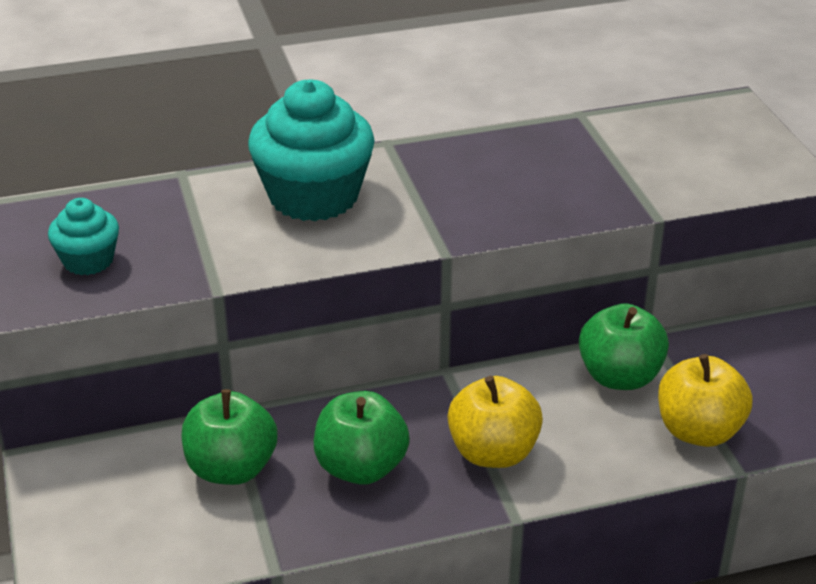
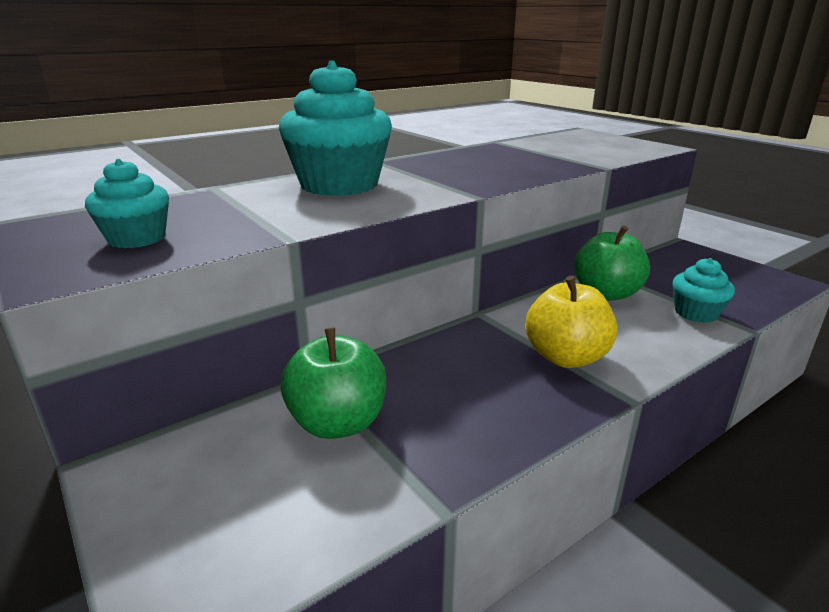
camera: 20 degrees left, 10 degrees down
(361, 467) = (464, 393): green apple -> none
(698, 431) = (696, 313): yellow apple -> turquoise cupcake

